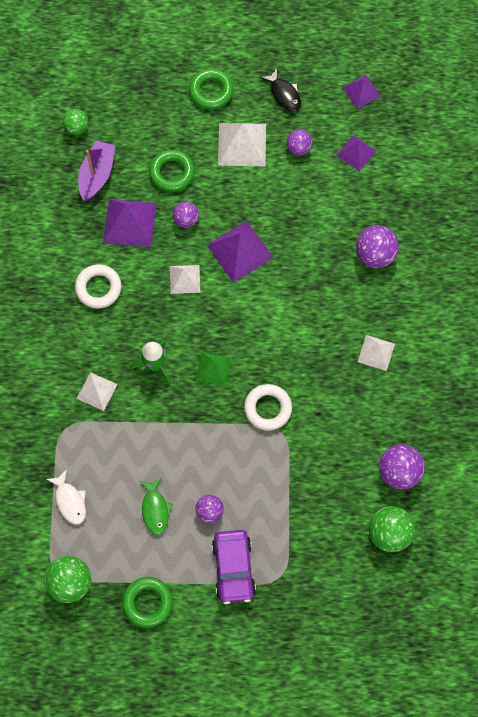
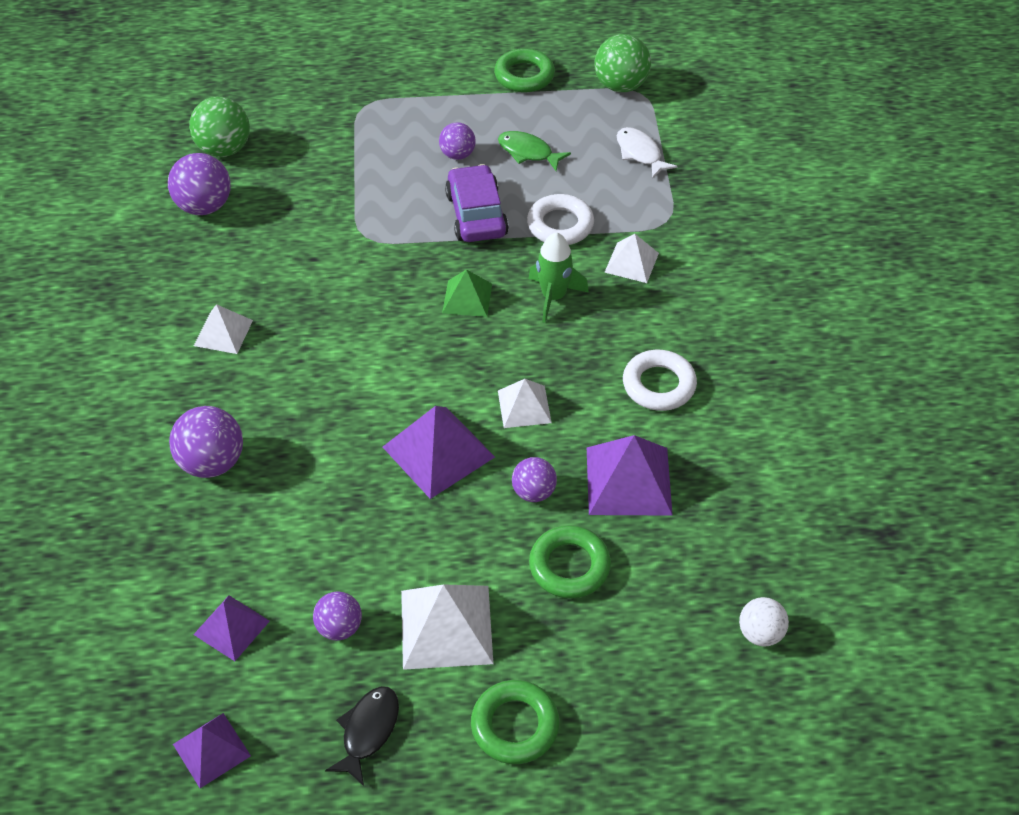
camera: 175 degrees right, 20 degrees down
(77, 127) = (760, 633): green ball -> white ball
(97, 175) = (702, 553): purple boat -> none
(155, 509) = (528, 152): green fish -> green fish turned 45 degrees counterclockwise
(233, 568) = (423, 108): purple car -> purple car (476, 215)
(268, 408) = (385, 259): white ring -> white ring (560, 225)
(284, 94) = (368, 731): black fish -> black fish turned 60 degrees clockwise

